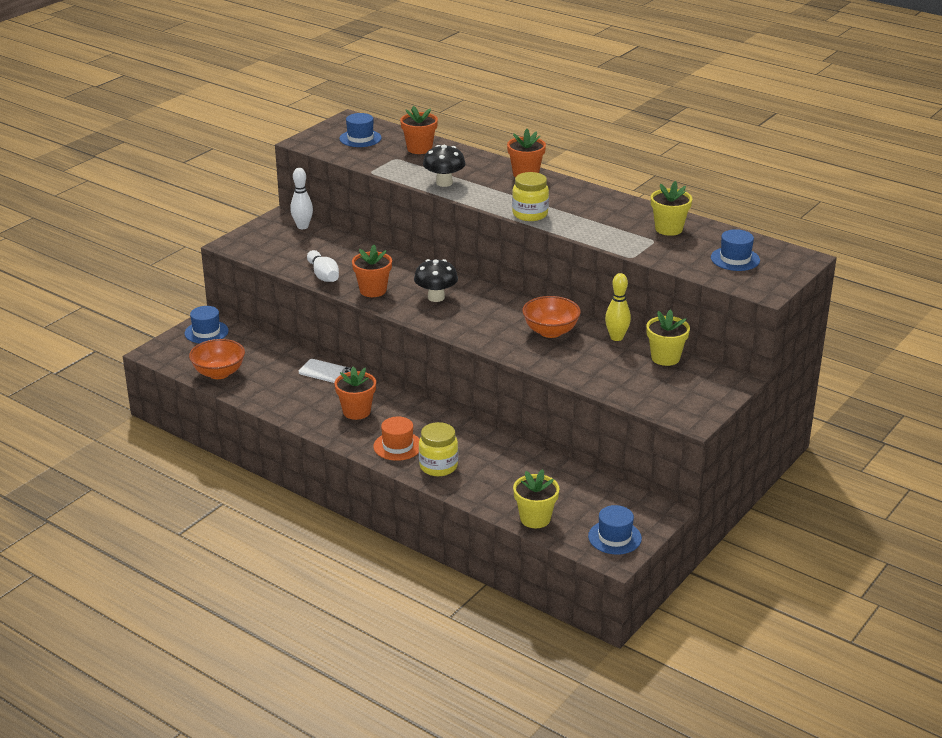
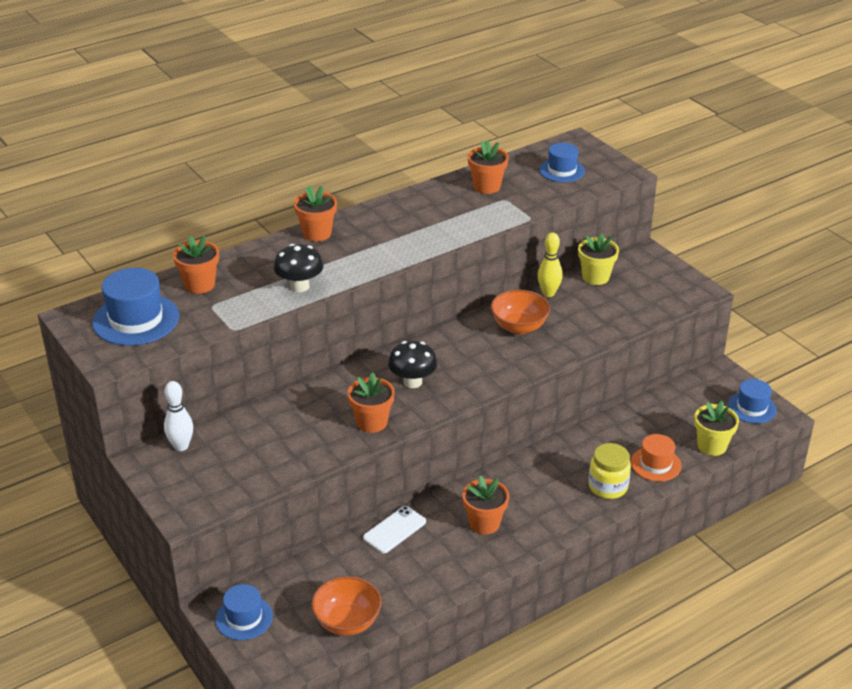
camera: 70 degrees left, 5 degrees up
(323, 275) = (314, 452): white bowling pin -> none
(360, 138) = (136, 320): blue hat -> blue hat, size x1.60
(397, 446) = (561, 507): orange hat -> orange hat (656, 464)
(530, 214) = (409, 251): yellow jar -> none
(668, 229) = (487, 186): yellow flower pot -> orange flower pot

